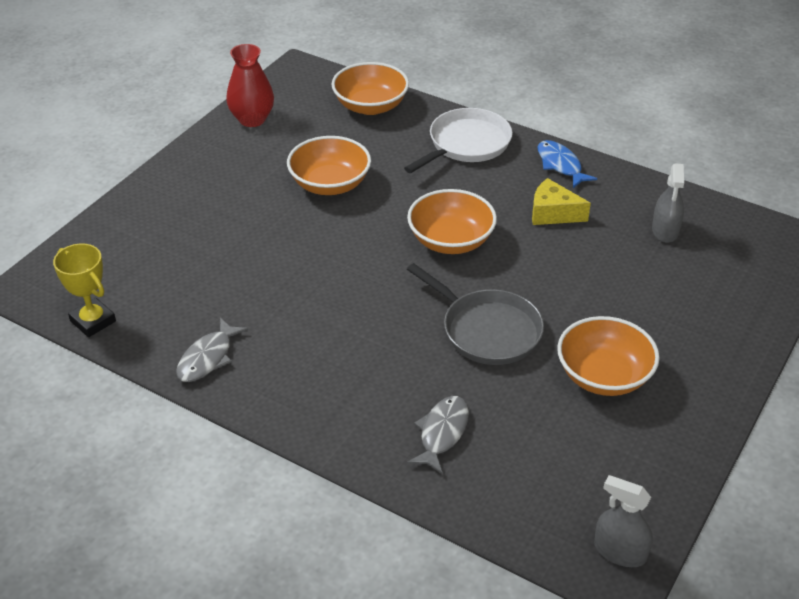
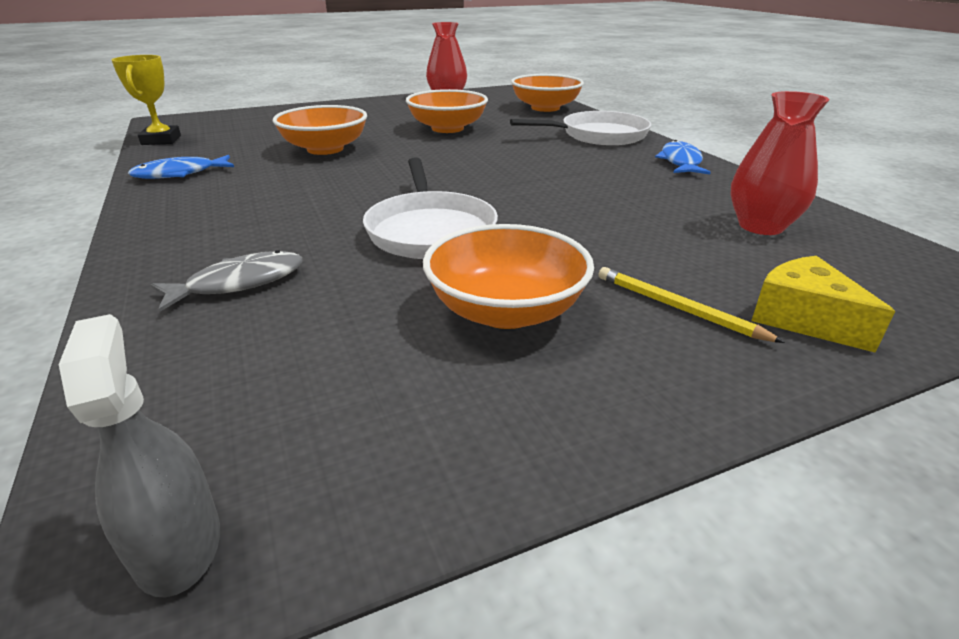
camera: 35 degrees right, 10 degrees down
(208, 358) = (180, 174): grey fish -> blue fish
(451, 241) = (496, 173): orange bowl -> orange bowl (325, 149)
(487, 330) = (430, 230): grey pan -> white pan
(553, 213) = (629, 184): yellow cheese -> yellow cheese (803, 318)
(665, 230) = (761, 226): grey spray bottle -> red vase
(678, 330) = (678, 308): none -> yellow pencil

